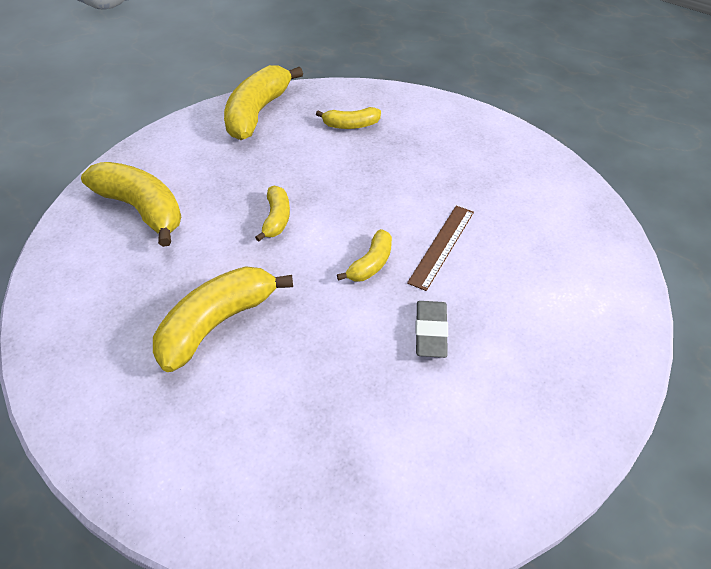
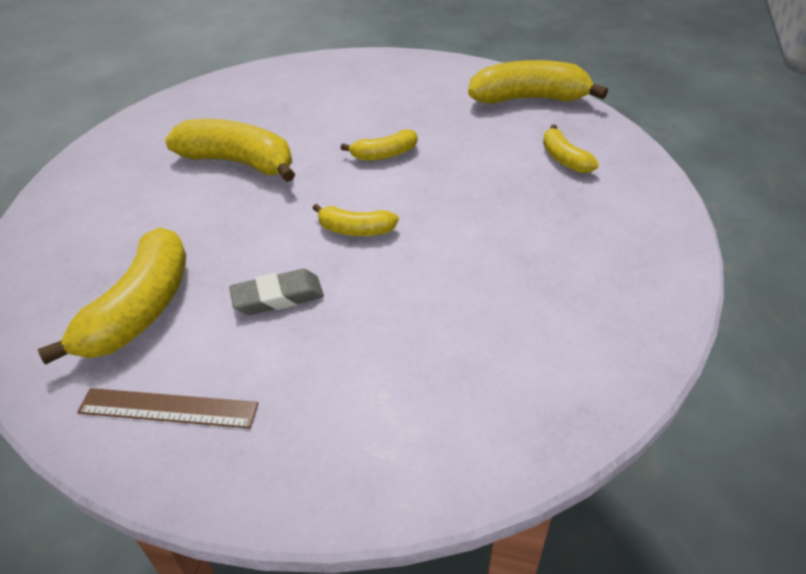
camera: 70 degrees right, 5 degrees down
(141, 209) = (352, 85): yellow banana -> yellow banana (140, 309)
(441, 246) = (411, 275): brown ruler -> brown ruler (168, 408)

